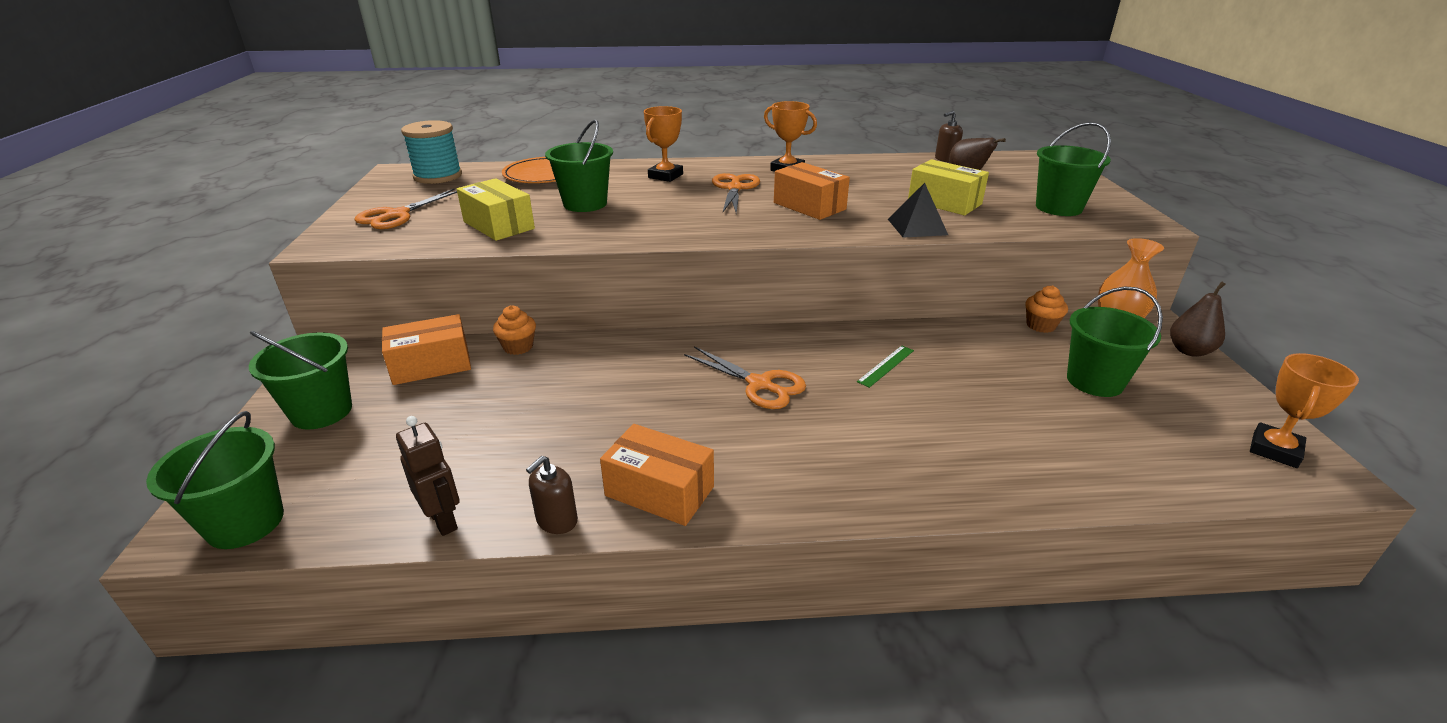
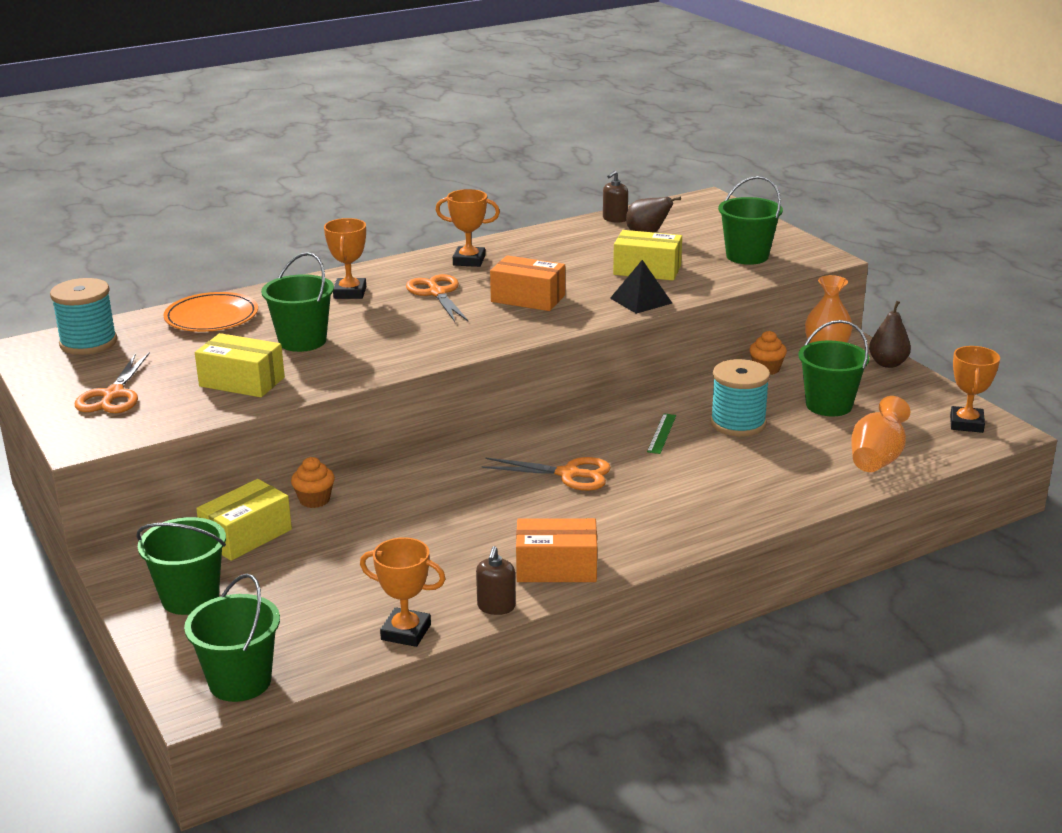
camera: 25 degrees left, 5 degrees down
(431, 365) = (246, 536): orange box -> yellow box
(443, 520) = (406, 632): brown robot -> orange trophy
(976, 376) = (738, 423): none -> turquoise spool
(1129, 465) = (877, 459): none -> orange vase

